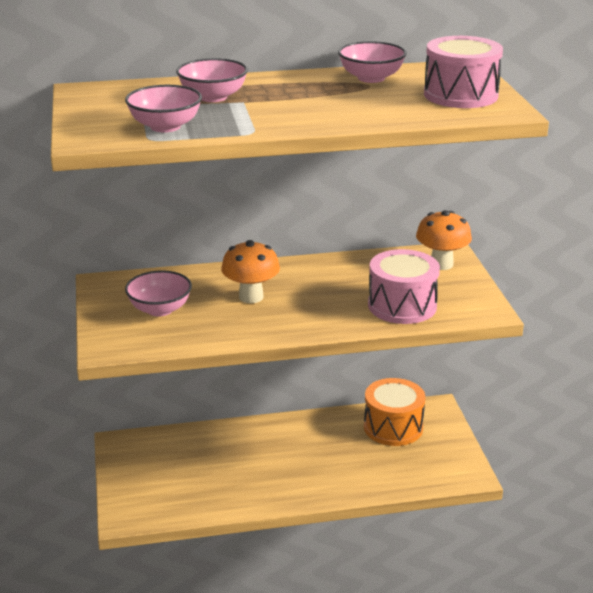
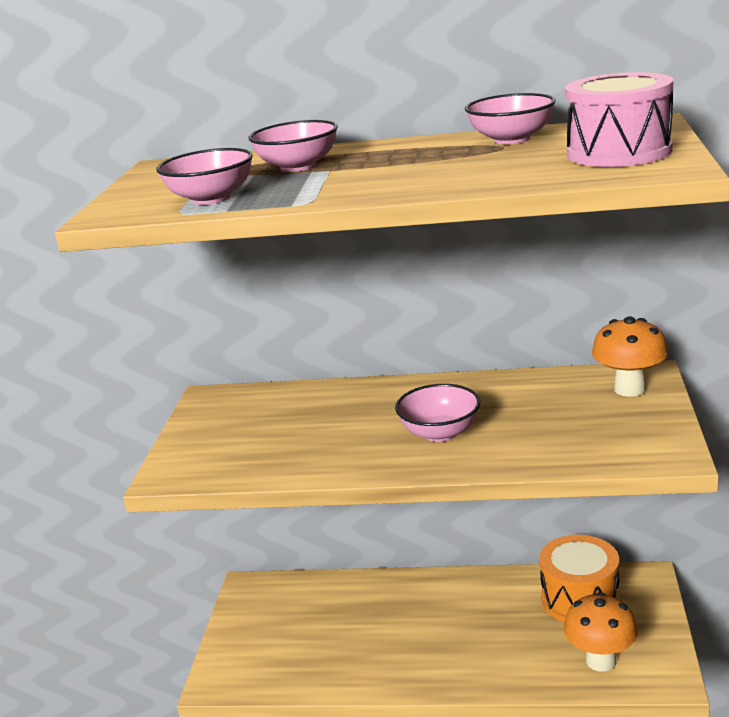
camera: 20 degrees right, 5 degrees down
(160, 309) = (253, 431): pink bowl -> pink bowl (440, 433)
(251, 297) = (367, 421): orange mushroom -> orange mushroom (601, 661)
(402, 306) = (553, 441): pink drum -> none

